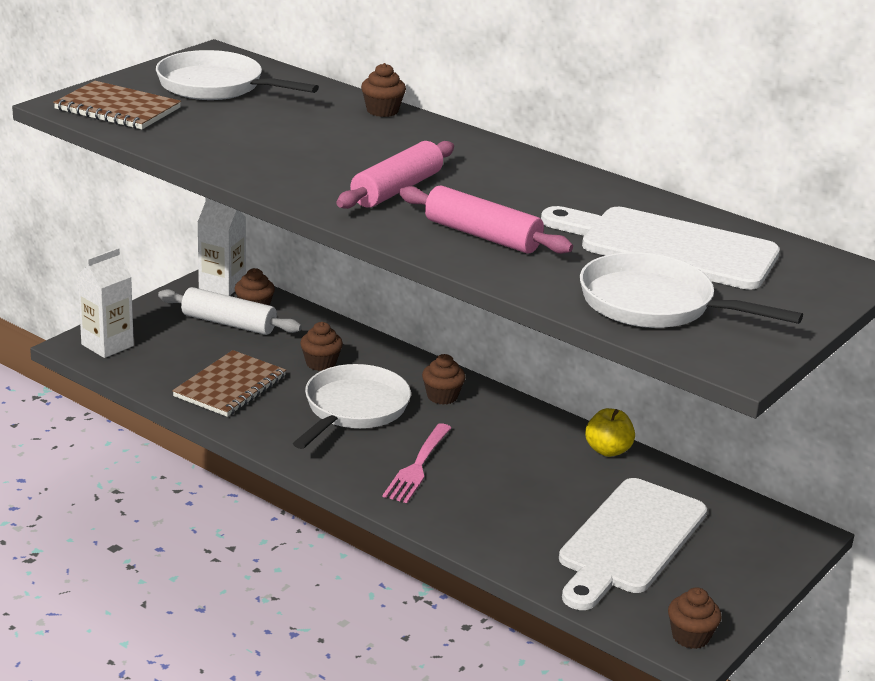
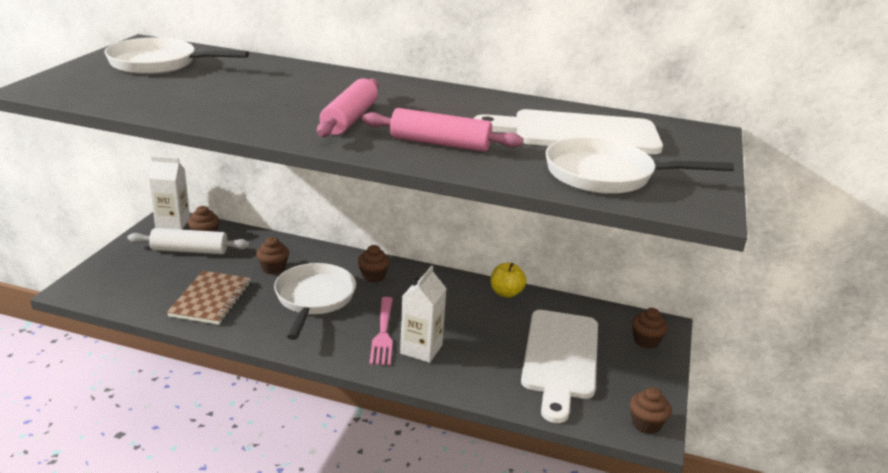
camera: 20 degrees left, 0 degrees up
(107, 345) = (97, 285): white carton -> white carton (421, 349)
(117, 109) = (81, 87): brown notebook -> none
(382, 111) = (300, 67): brown cupcake -> brown cupcake (646, 341)

